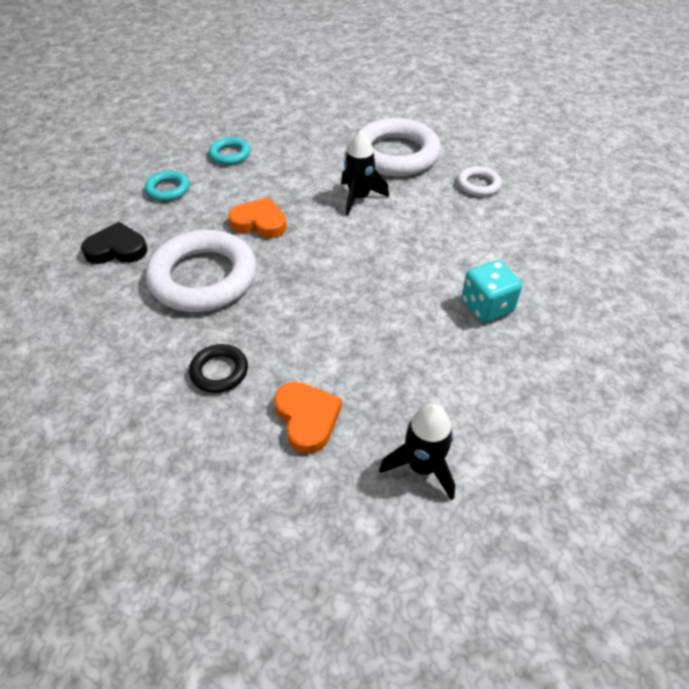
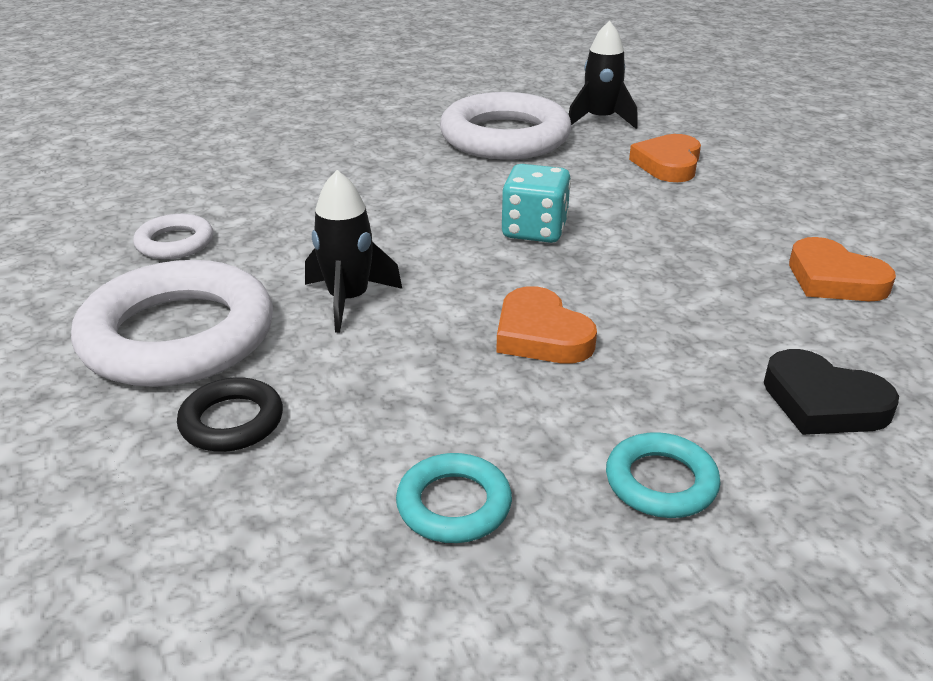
camera: 140 degrees left, 15 degrees down
(130, 338) = (834, 279): none -> orange heart
(203, 277) = (692, 301): white ring -> white ring (505, 137)
(219, 371) = (733, 216): black ring -> black ring (232, 421)
(486, 306) = (400, 159): turquoise dice -> turquoise dice (534, 230)

